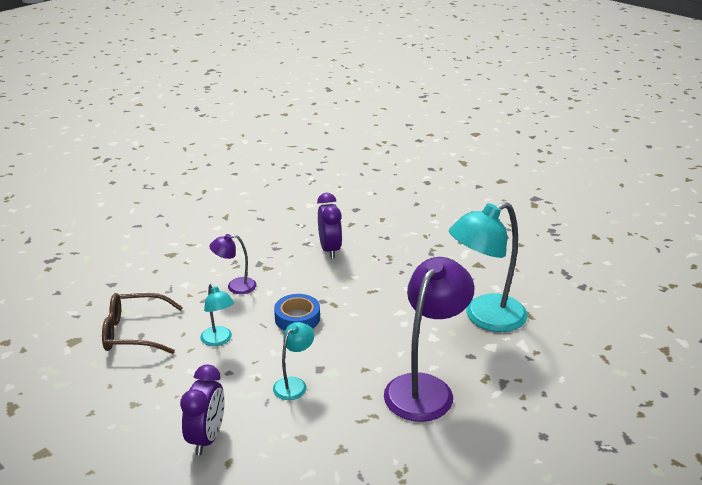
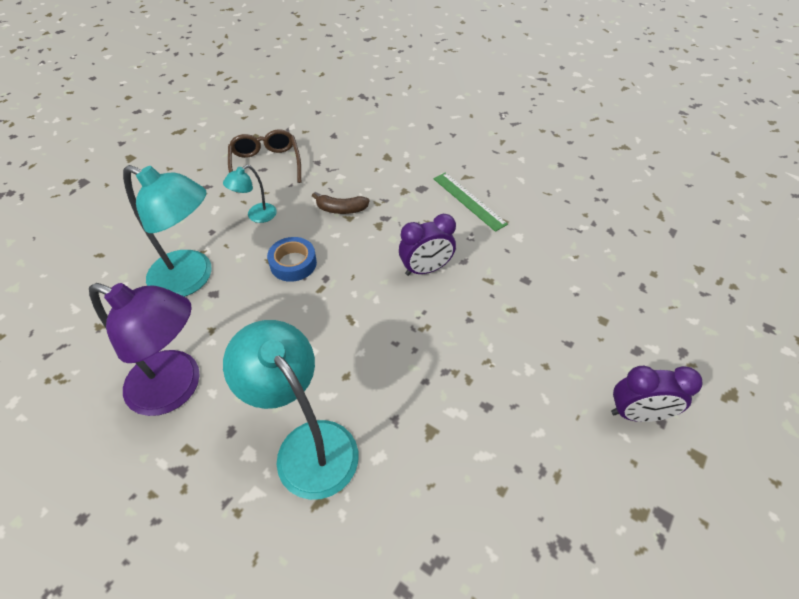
camera: 80 degrees right, 20 degrees up
(207, 438) = (129, 236): purple clock -> purple clock (637, 414)
(235, 286) = (341, 209): purple lamp -> brown banana
(258, 220) = (468, 201): none -> green ruler
(294, 384) = (191, 278): turquoise lamp -> turquoise lamp, size x2.03

